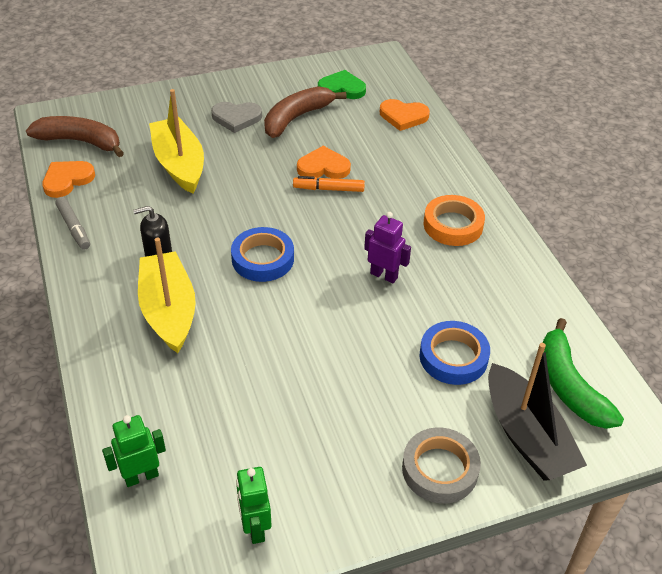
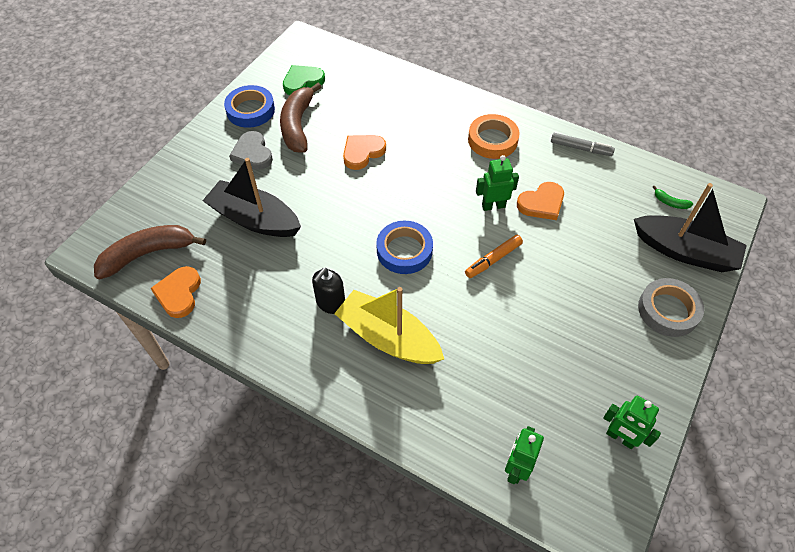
camera: 40 degrees left, 10 degrees up
(74, 227) = (235, 328): grey marker -> grey marker (580, 148)
(179, 164) = (254, 219): yellow boat -> black boat
(236, 118) = (252, 153): grey heart -> grey heart turned 105 degrees clockwise
(329, 189) = (386, 167): orange marker -> orange marker (493, 259)
(384, 275) = (493, 206): purple robot -> green robot
(403, 116) = (371, 79): orange heart -> orange heart (541, 203)
(453, 357) = (594, 232): blue tape -> blue tape (250, 110)
(569, 386) = (670, 202): green banana -> green banana, size x0.41

